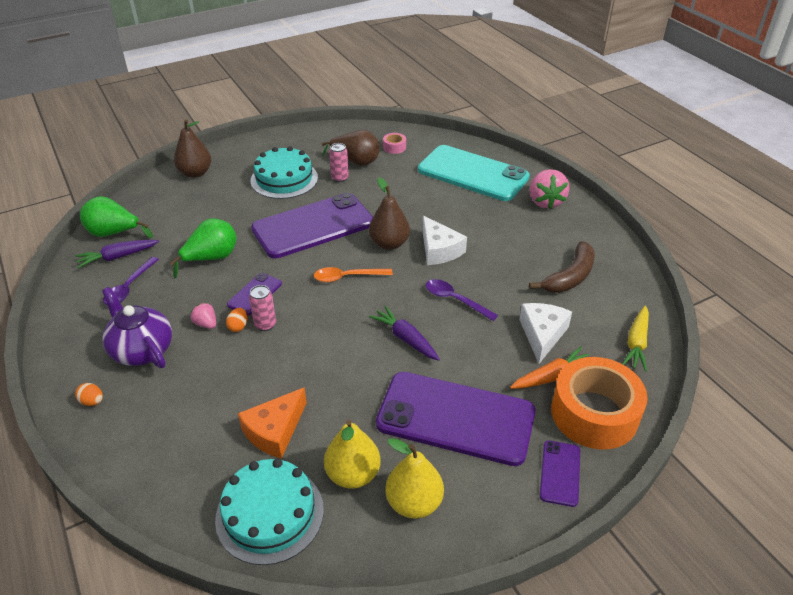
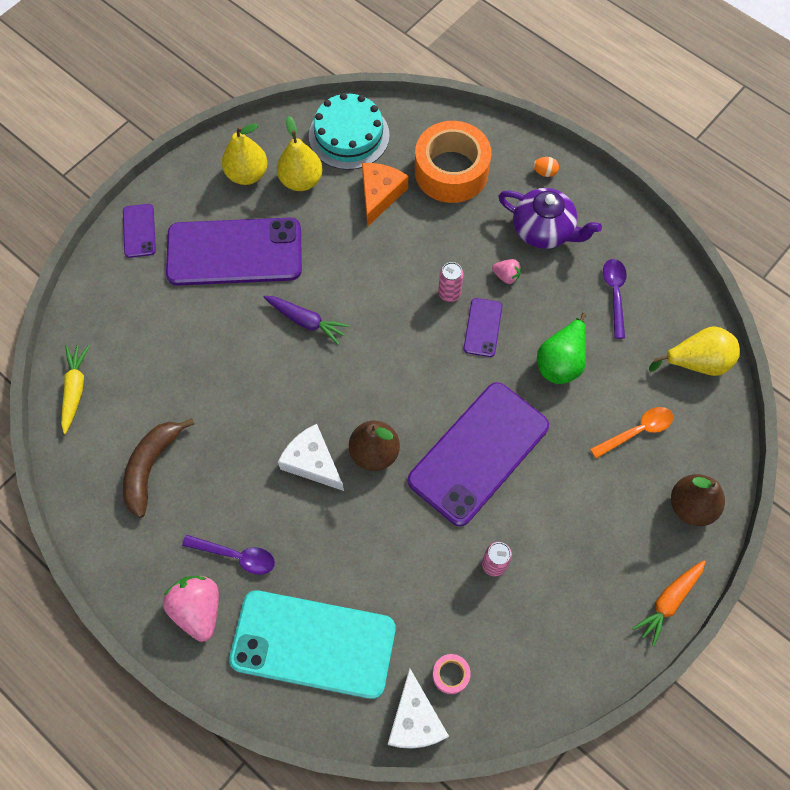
camera: 160 degrees right, 25 degrees up
(114, 233) = (697, 362): green pear -> yellow pear
(118, 257) = (661, 329): purple carrot -> none
(238, 326) = (473, 283): orange egg -> none
(284, 179) = (566, 535): turquoise cake -> none
(347, 277) = (399, 383): orange spoon -> orange spoon (637, 431)
(356, 161) = (490, 614): brown pear -> none
(455, 300) = (272, 388): purple spoon -> purple spoon (236, 556)
(542, 335) = (172, 370): white cheese -> white cheese (415, 719)
(551, 376) = (156, 322): orange carrot -> orange carrot (668, 601)
(594, 413) = (114, 294): orange tape -> orange tape (451, 171)

